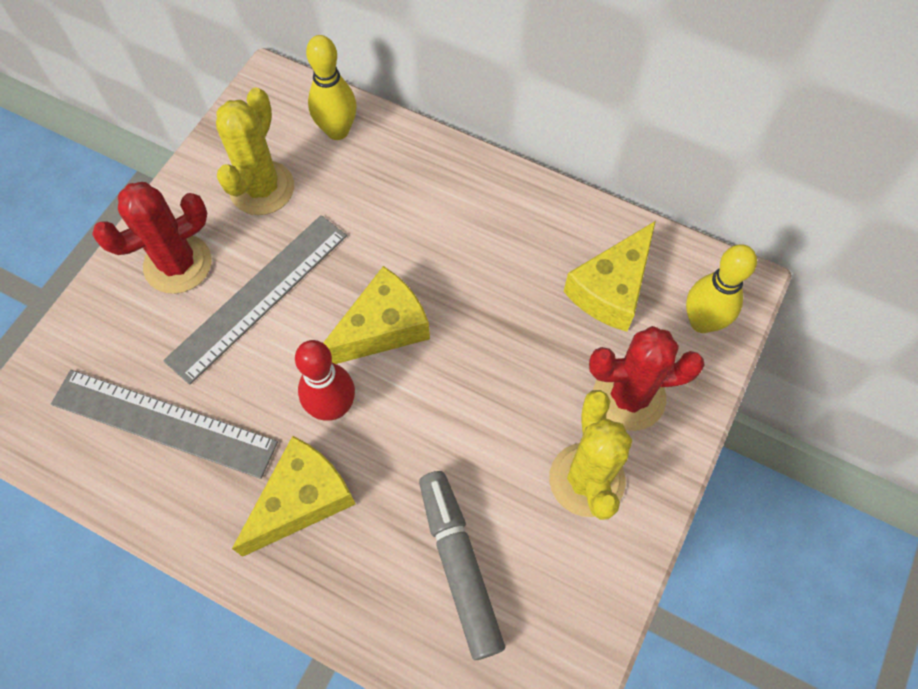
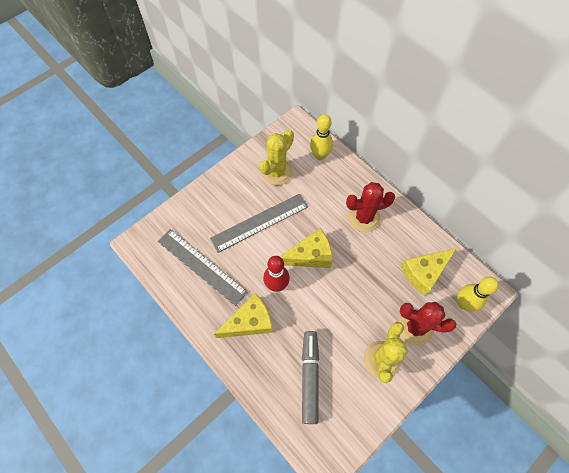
camera: 20 degrees right, 0 degrees up
(178, 264) = (229, 196): red cactus -> red cactus (364, 218)

